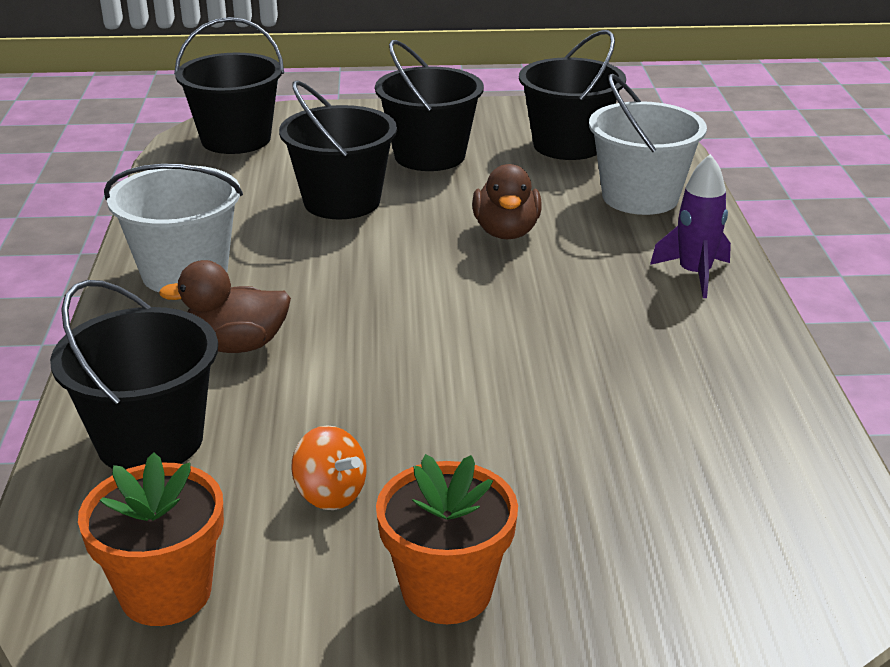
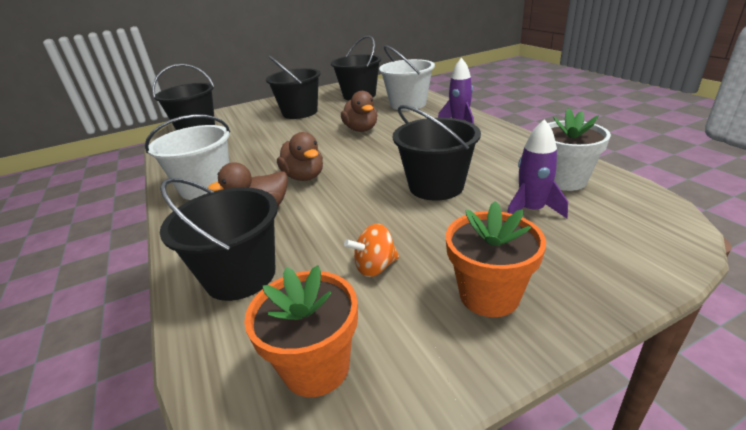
camera: 20 degrees left, 0 degrees up
(330, 494) = (375, 267): orange spinning top -> orange spinning top turned 135 degrees clockwise
(341, 303) = (304, 177): none -> brown duck
(342, 201) = (271, 138): black bucket -> black bucket (436, 186)
(639, 490) = (531, 210): none -> purple rocket
(754, 457) = (564, 180): none -> white flower pot

